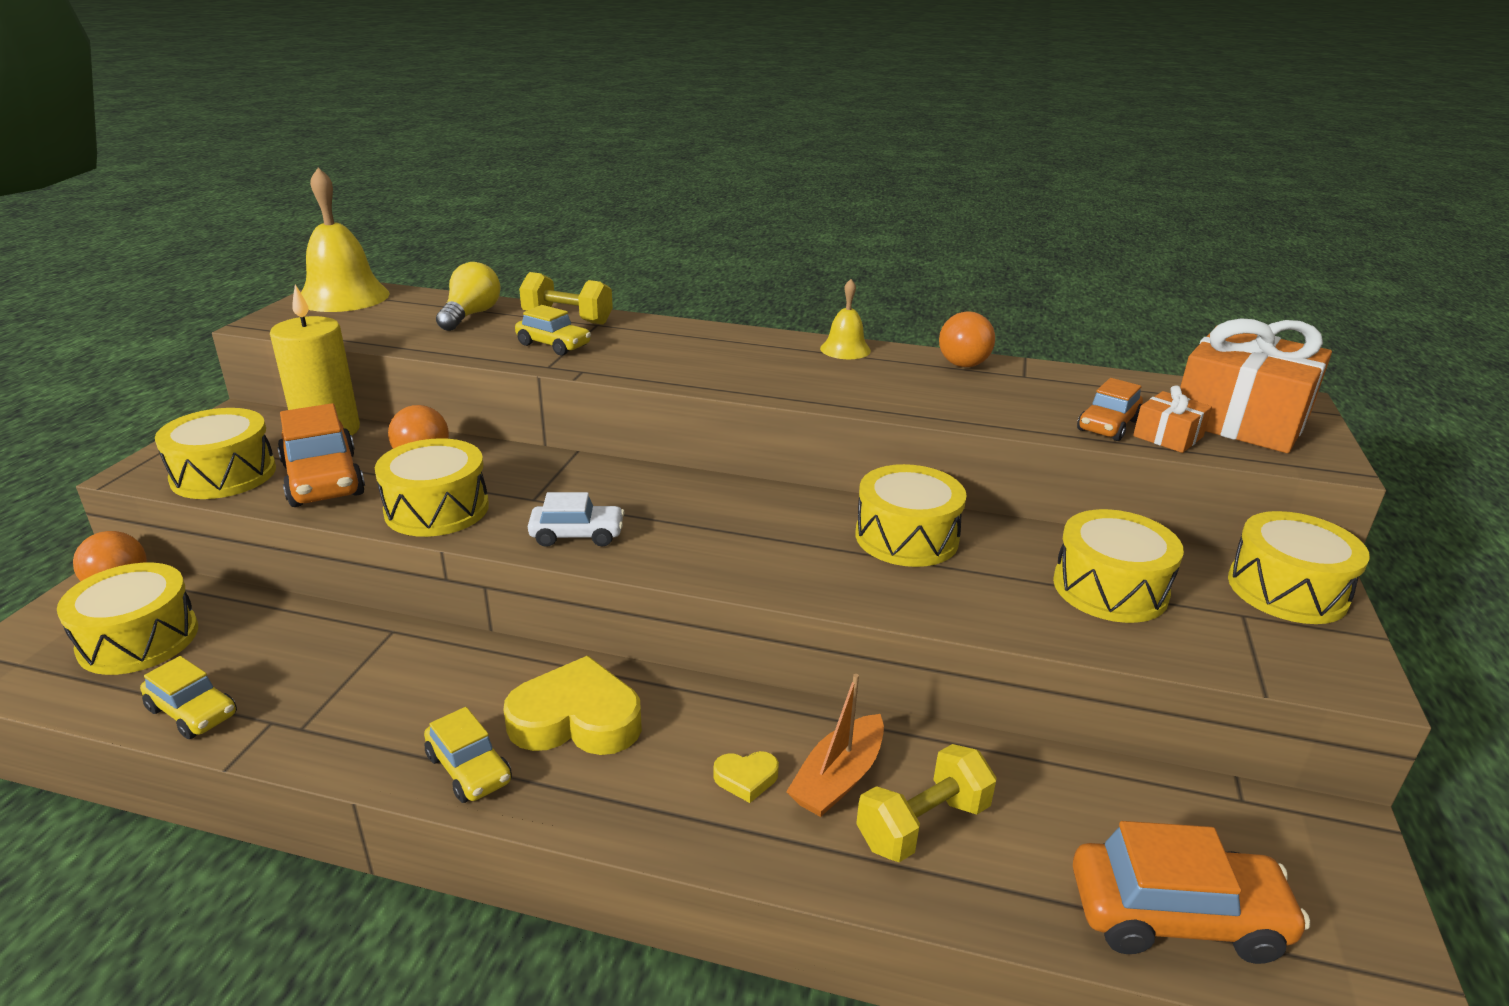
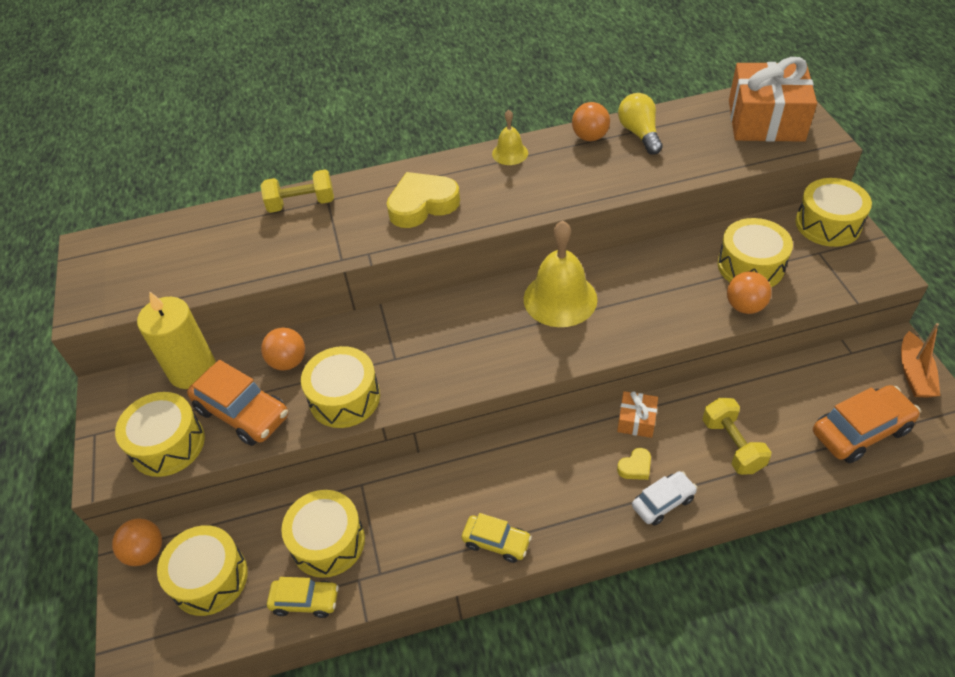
camera: 25 degrees left, 20 degrees up
(343, 297) = (105, 254): yellow bell -> yellow bell (560, 299)
(470, 315) = (228, 231): yellow light bulb -> yellow light bulb (639, 134)
(554, 345) = (322, 236): yellow car -> none
(576, 719) = (522, 482): yellow heart -> yellow heart (422, 205)
(577, 535) = (450, 373): white car -> white car (663, 502)
(838, 778) = (677, 441): orange boat -> orange boat (914, 374)
(906, 537) = (628, 280): yellow drum -> yellow drum (328, 542)
(923, 825) = (732, 445): yellow dumbbell -> yellow dumbbell turned 45 degrees counterclockwise
(1058, 627) = (744, 306): none -> orange ball
(1108, 425) = (706, 159): orange car -> none
(1168, 436) = (741, 154): orange gift -> orange gift (636, 420)

